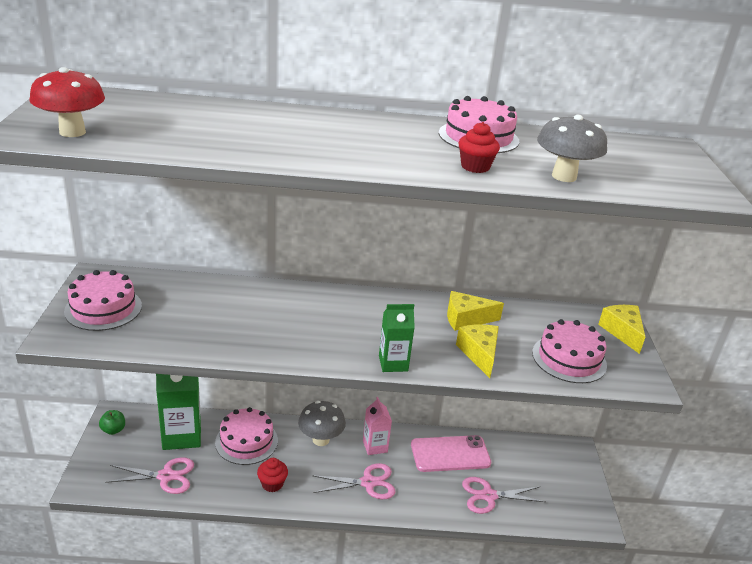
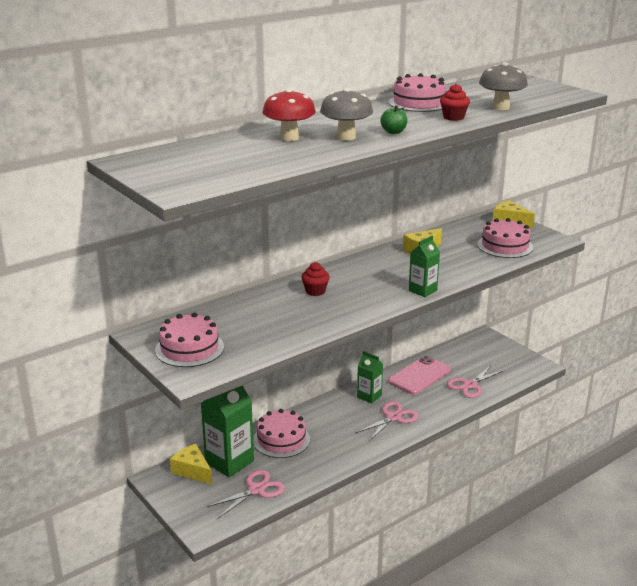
camera: 35 degrees left, 5 degrees down
(72, 132) = (201, 178): red mushroom -> red mushroom (289, 138)
(113, 430) = (171, 487): green apple -> green apple (393, 132)
(272, 484) = (335, 452): red cupcake -> red cupcake (315, 291)
(321, 440) = (329, 411): grey mushroom -> grey mushroom (346, 137)
(375, 446) = (369, 396): pink carton -> green carton
(479, 354) = (458, 264): yellow cheese -> yellow cheese (192, 471)

